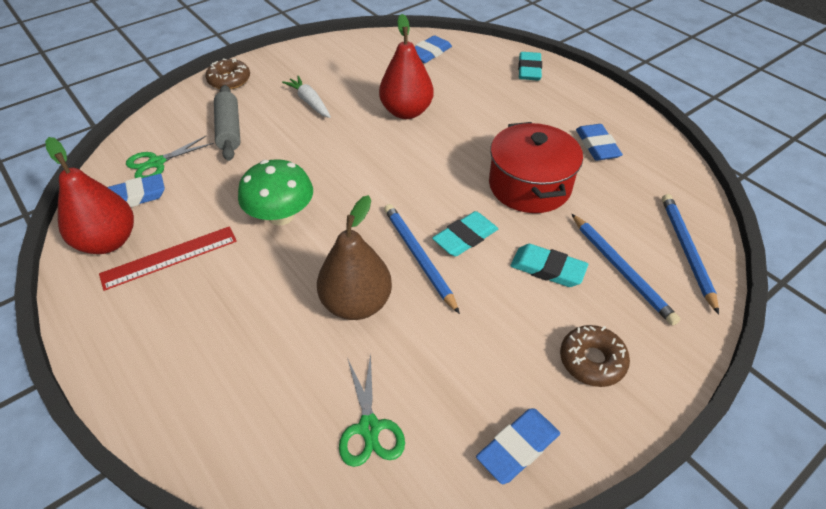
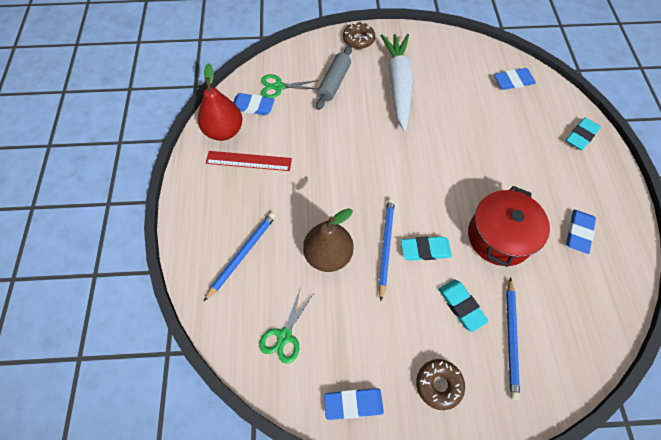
camera: 35 degrees right, 15 degrees up
(281, 215) = (325, 167): green mushroom -> none
(309, 102) = (398, 85): white carrot -> white carrot, size x2.01
(406, 112) = (458, 127): red pear -> none
(686, 251) = (572, 355): blue pencil -> blue pencil (242, 254)

